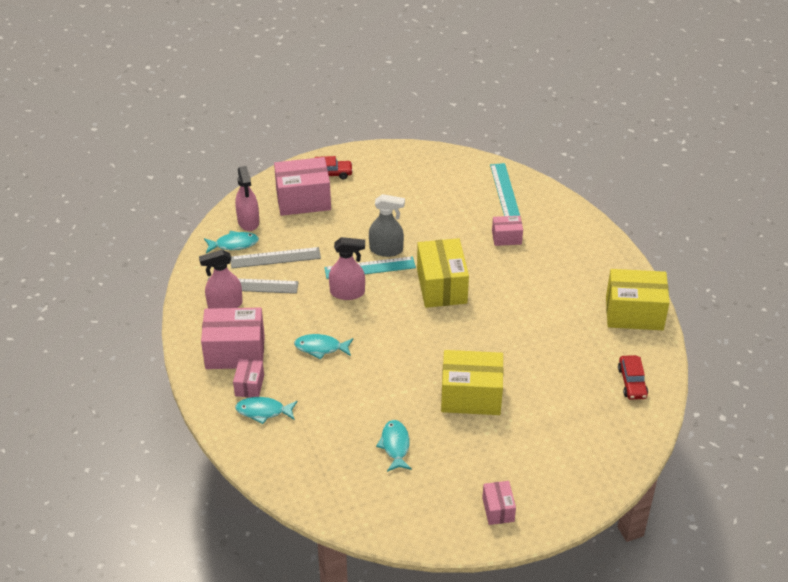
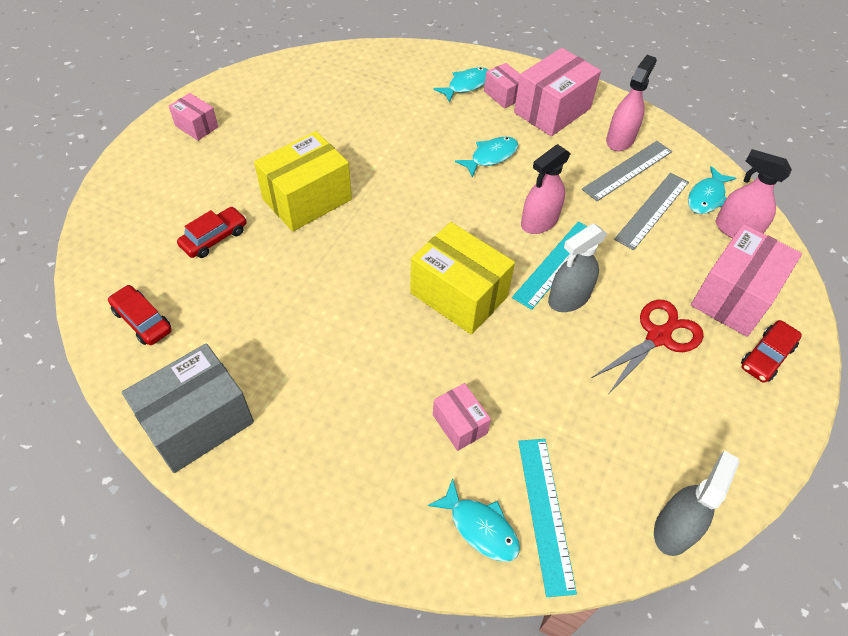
camera: 135 degrees right, 10 degrees up
(366, 209) = (659, 336): none -> red scissors
(395, 445) = (332, 122): turquoise fish -> turquoise fish (480, 527)
(458, 158) = (674, 528): none -> grey spray bottle
(505, 191) = (545, 513): turquoise ruler -> turquoise ruler turned 45 degrees clockwise
(506, 238) = (459, 424): pink box -> pink box turned 75 degrees counterclockwise
(553, 407) = (214, 238): none -> red car
(634, 313) = (198, 422): yellow box -> grey box

